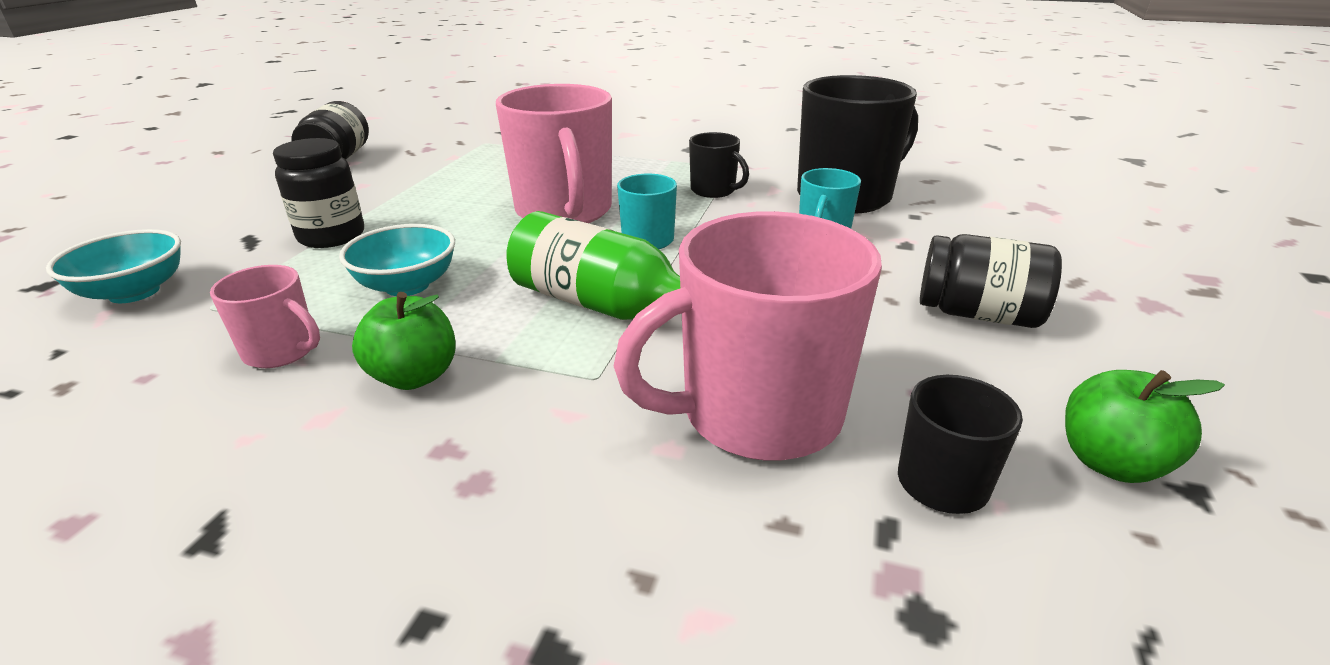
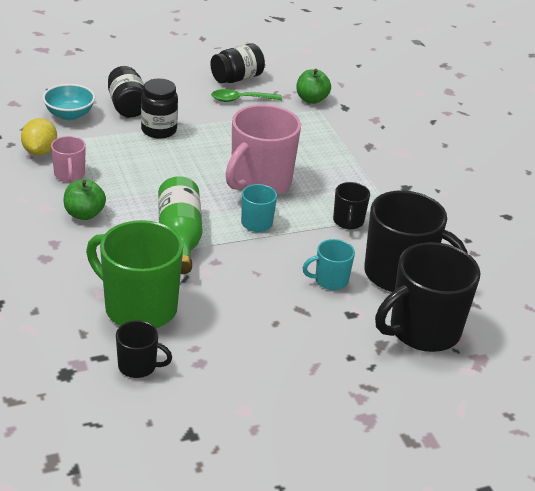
camera: 50 degrees right, 5 degrees up
(157, 359) = (40, 151): none -> yellow lemon
(381, 170) = (240, 100): none -> green spoon
(407, 285) = (141, 176): turquoise bowl -> none
(756, 414) = (138, 308): pink mug -> green mug
(967, 217) = (422, 331): none -> black mug
(978, 314) = (288, 355): black jar -> black jar (127, 106)
(1110, 462) = (191, 410): green apple -> green apple (311, 99)

